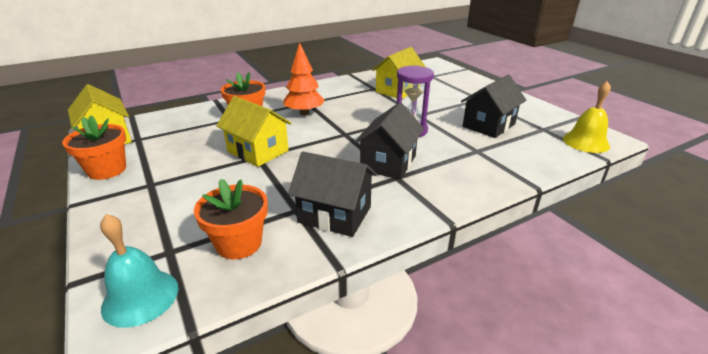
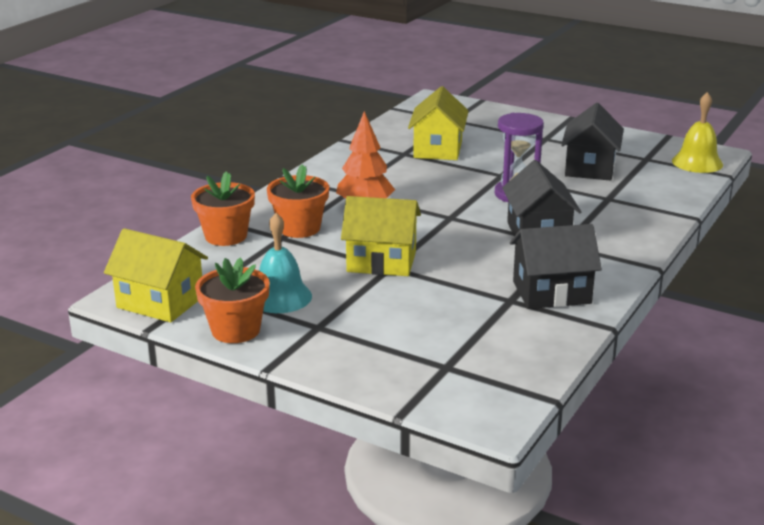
camera: 30 degrees left, 5 degrees down
(140, 297) = (480, 400): turquoise bell -> turquoise bell (280, 297)
(239, 243) = (500, 340): orange flower pot -> orange flower pot (226, 236)

